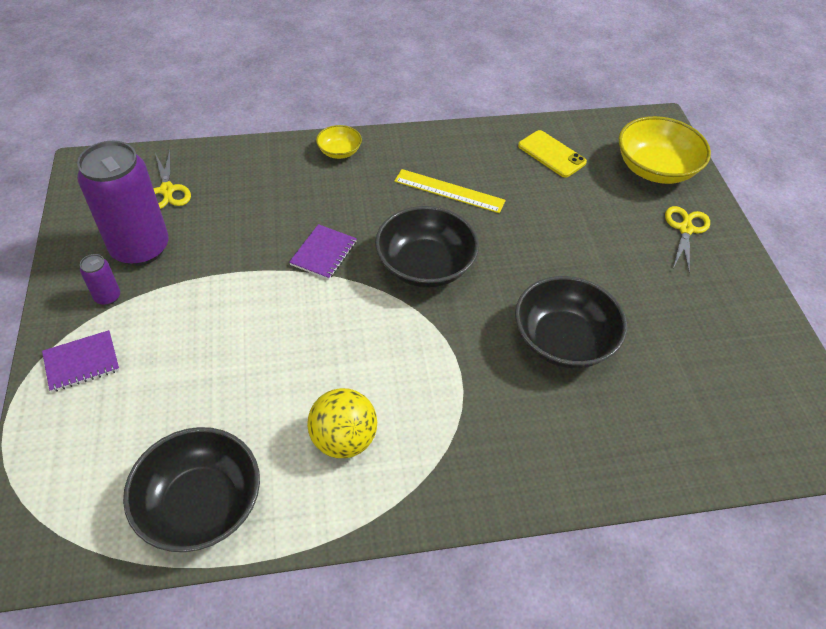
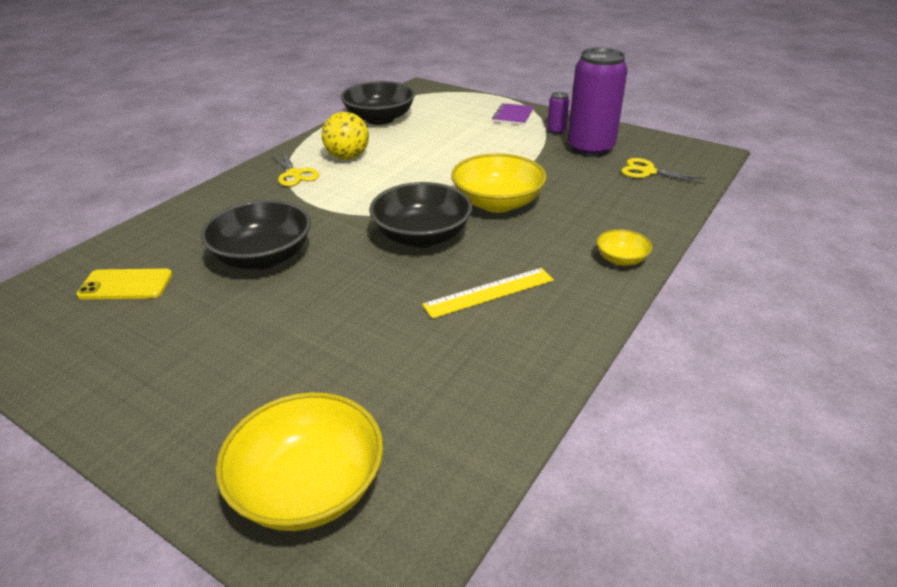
camera: 135 degrees right, 15 degrees down
(323, 253) = (497, 203): purple notebook -> yellow bowl
(551, 154) = (454, 403): yellow phone -> yellow phone (126, 285)
(685, 229) = (210, 423): yellow scissors -> yellow scissors (294, 174)

